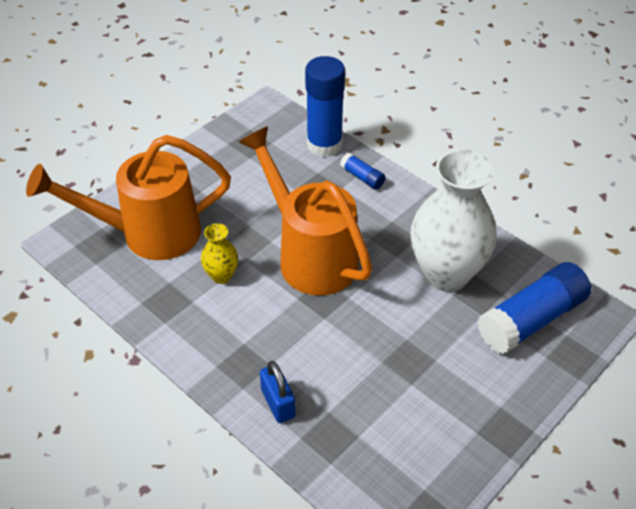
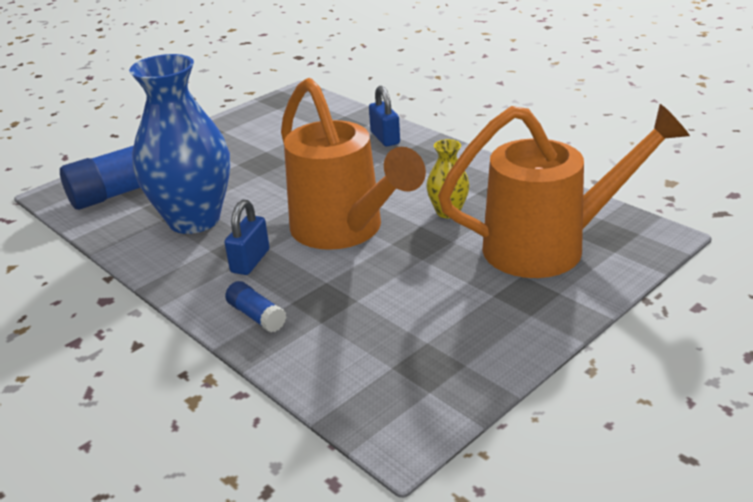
camera: 175 degrees left, 15 degrees down
(324, 145) = (303, 364): blue glue stick -> none
(381, 225) = (250, 261): none -> blue padlock
(446, 274) = (194, 220): white vase -> blue vase

